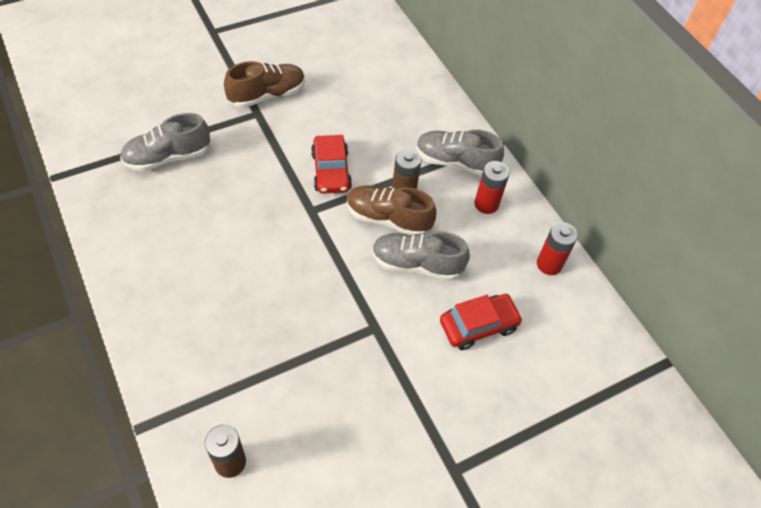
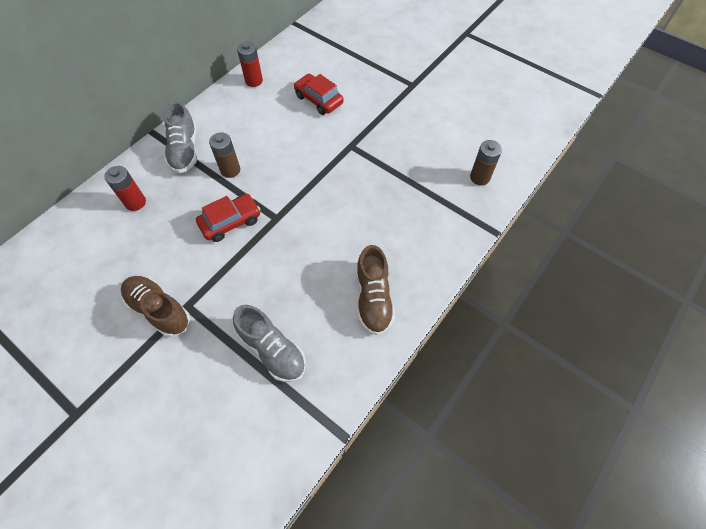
camera: 110 degrees left, 5 degrees up
(388, 219) = (260, 170): brown shoe -> brown shoe (373, 298)
(417, 264) = (290, 142): grey shoe -> none
(486, 204) = (218, 122): red battery -> red battery (135, 202)

